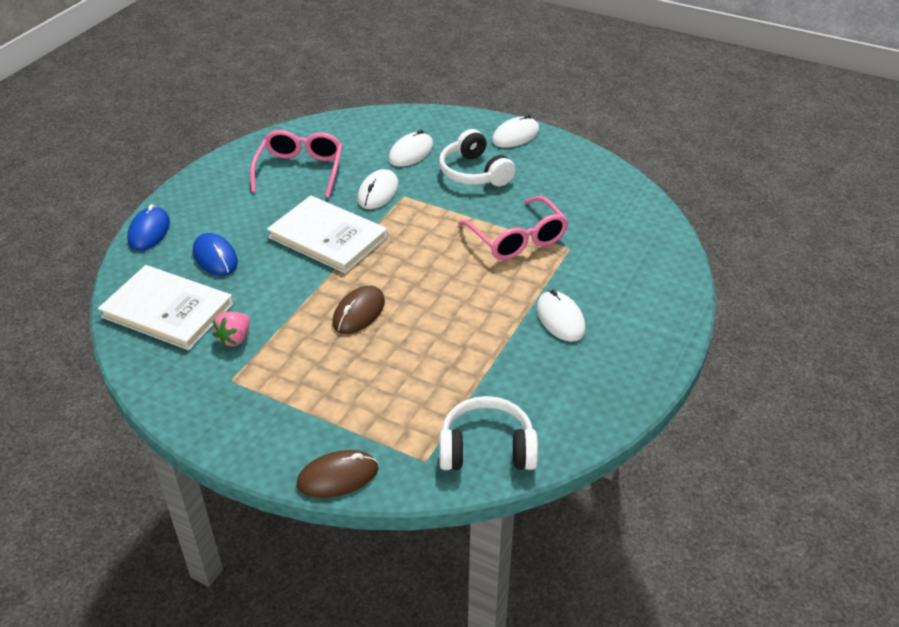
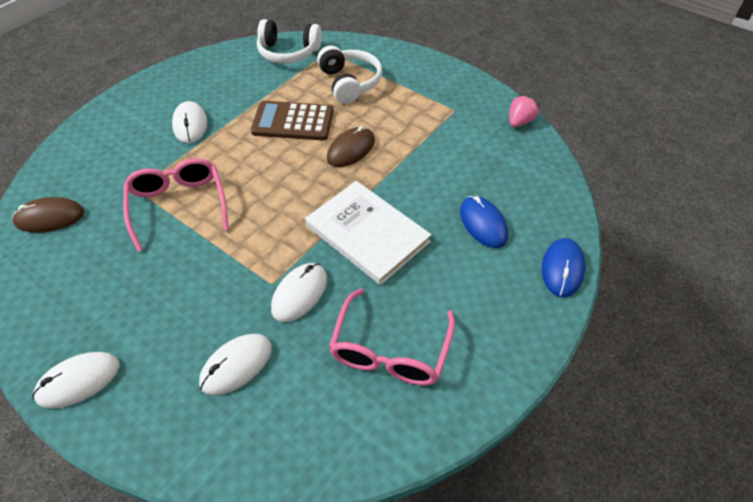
camera: 170 degrees left, 10 degrees up
(167, 310) = (517, 172): white book -> none
(235, 338) = (455, 140): pink strawberry -> pink strawberry (519, 122)
(337, 476) = (383, 49): brown mouse -> brown mouse (50, 217)
(438, 337) = (293, 122): none -> brown calculator
(474, 173) = (173, 311): white headphones -> white headphones (350, 83)

